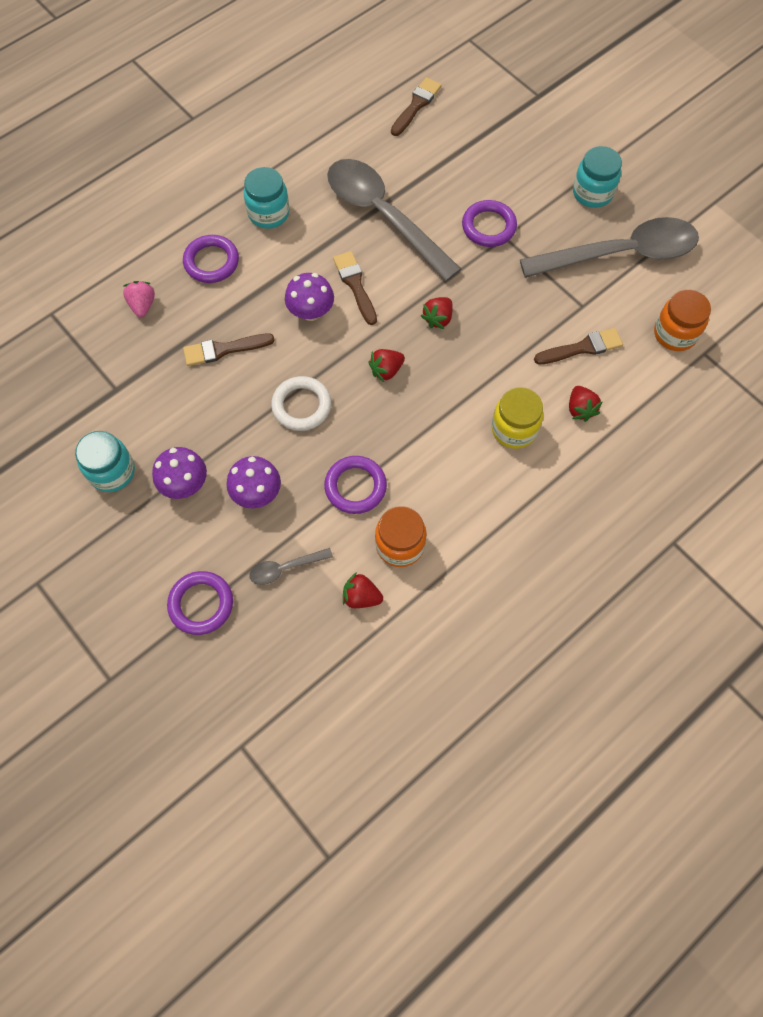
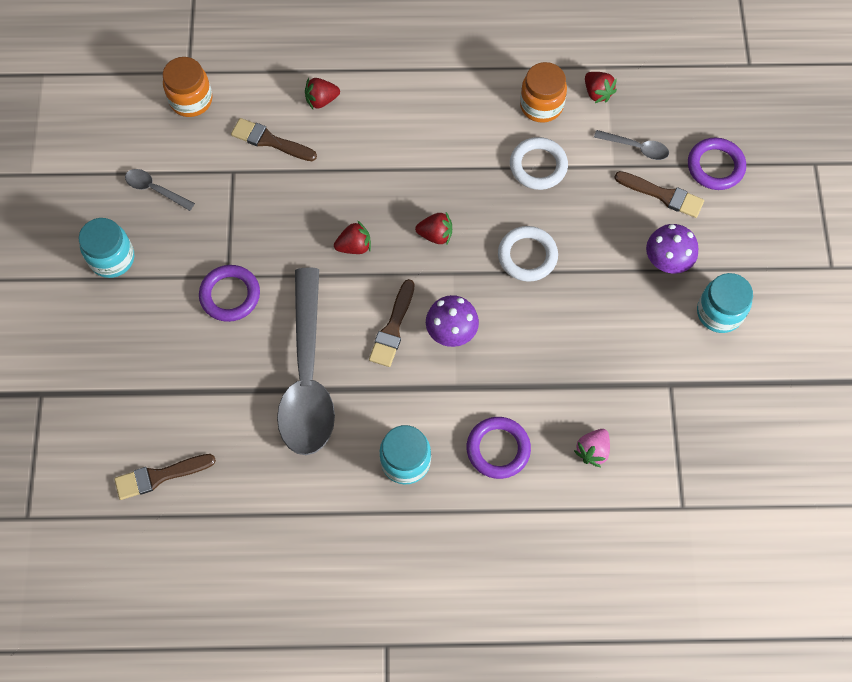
camera: 140 degrees left, 0 degrees up
(224, 350) = (552, 352): brown brush -> brown brush (663, 195)
(257, 493) = (616, 214): purple mushroom -> none
(355, 487) = (538, 166): purple ring -> white ring
(514, 429) = (384, 122): yellow jar -> none
(580, 409) = (321, 100): red strawberry -> red strawberry turned 135 degrees counterclockwise
(620, 254) = (155, 189): grey spoon -> grey spoon, size x0.41

